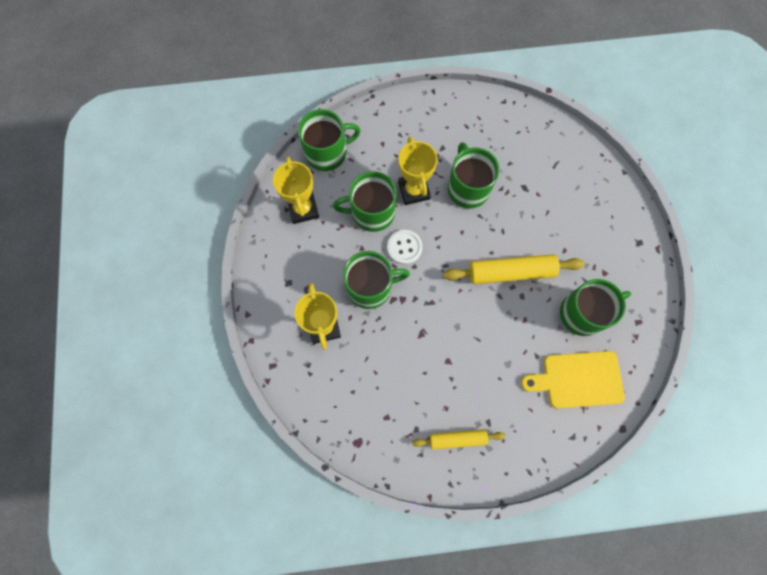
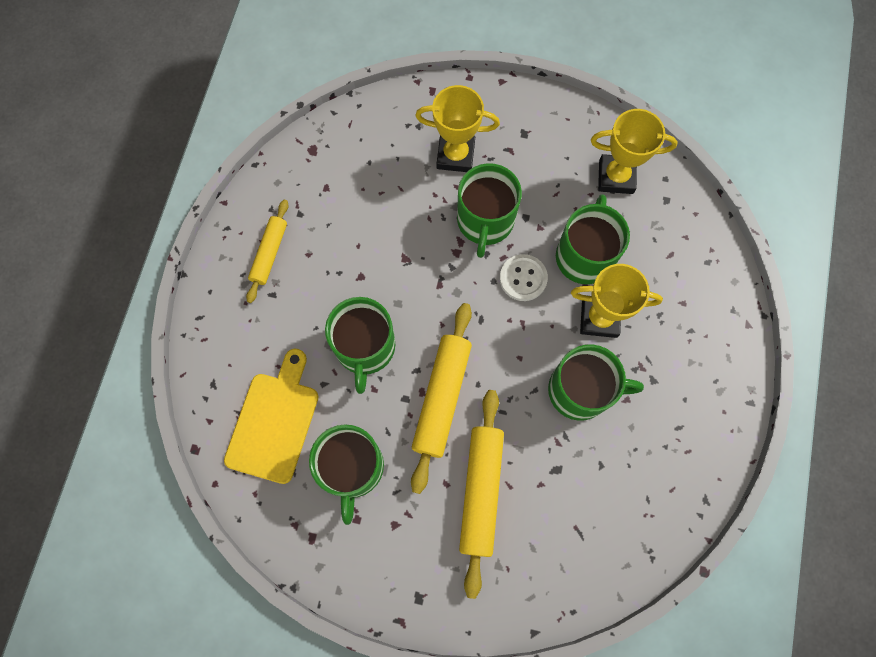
camera: 110 degrees right, 0 degrees up
(327, 153) = (689, 229): green mug -> green mug (365, 347)
(559, 228) = (480, 491): none -> yellow rolling pin

